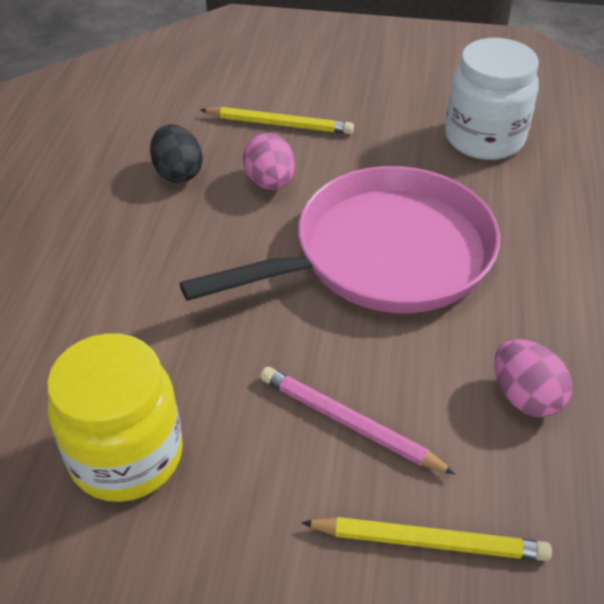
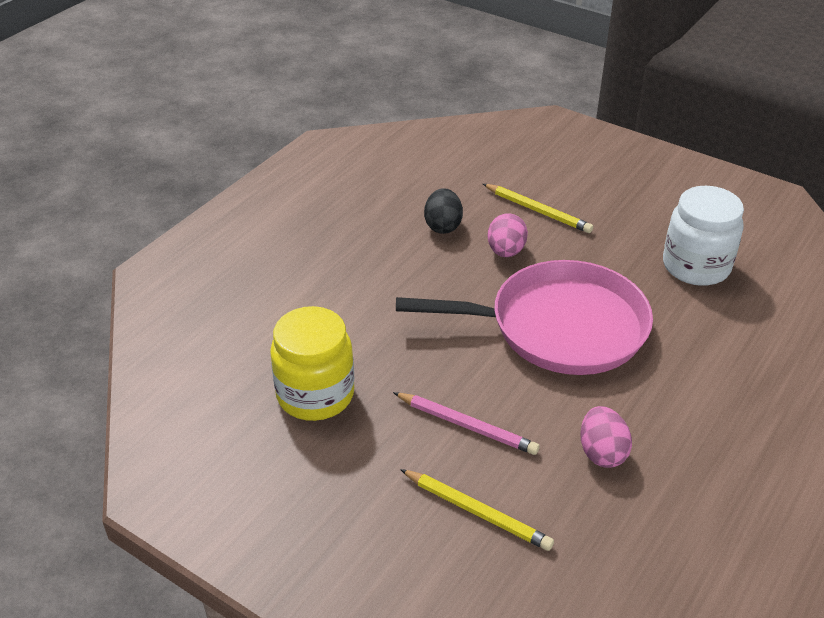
camera: 25 degrees right, 5 degrees down
(349, 423) = (467, 426): pink pencil -> pink pencil turned 150 degrees clockwise

